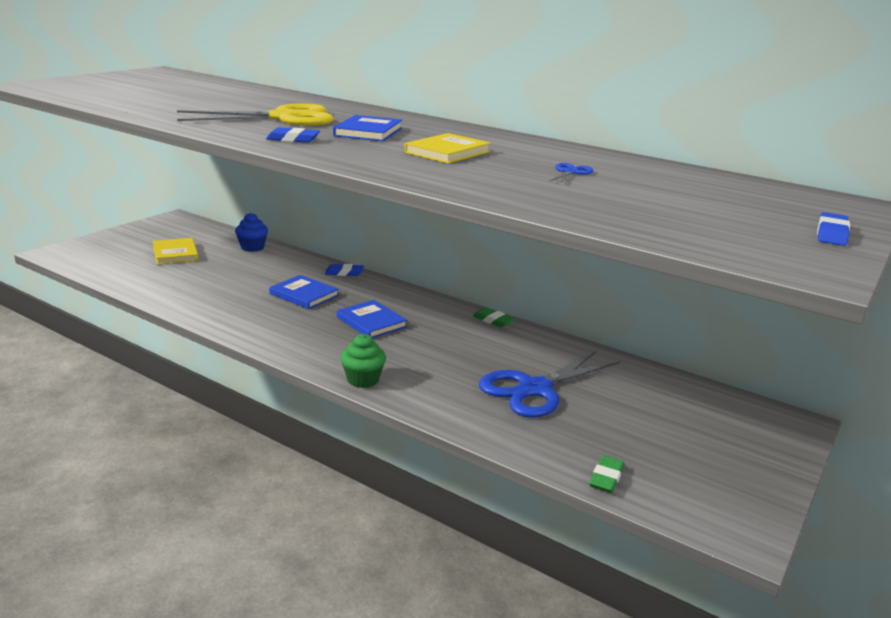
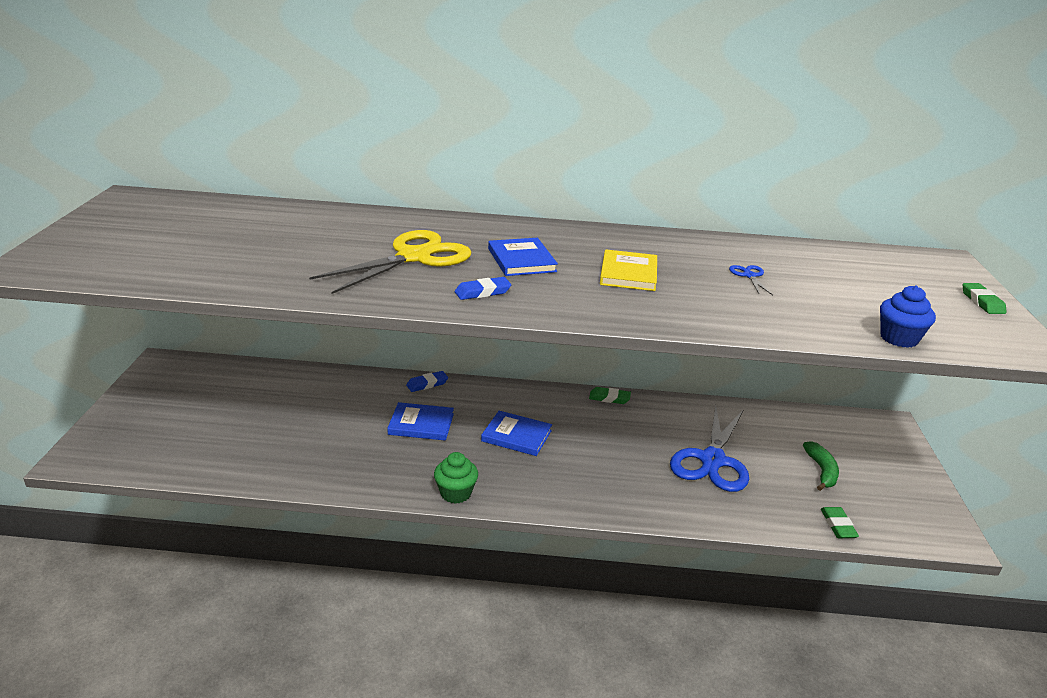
camera: 30 degrees left, 5 degrees up
(175, 253) = (225, 413): yellow book -> none
(252, 247) = (299, 379): blue cupcake -> blue cupcake (899, 338)
(363, 380) = (581, 504): green cupcake -> green cupcake (455, 493)
(649, 432) = (821, 471): none -> green banana
(831, 234) = (982, 302): blue eraser -> green eraser

